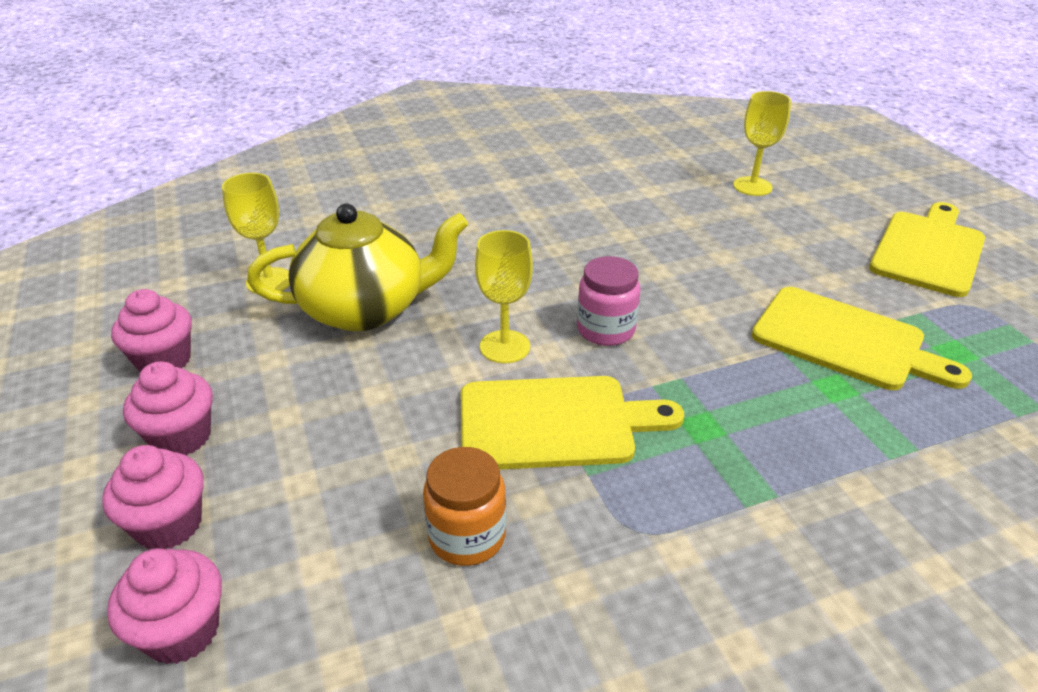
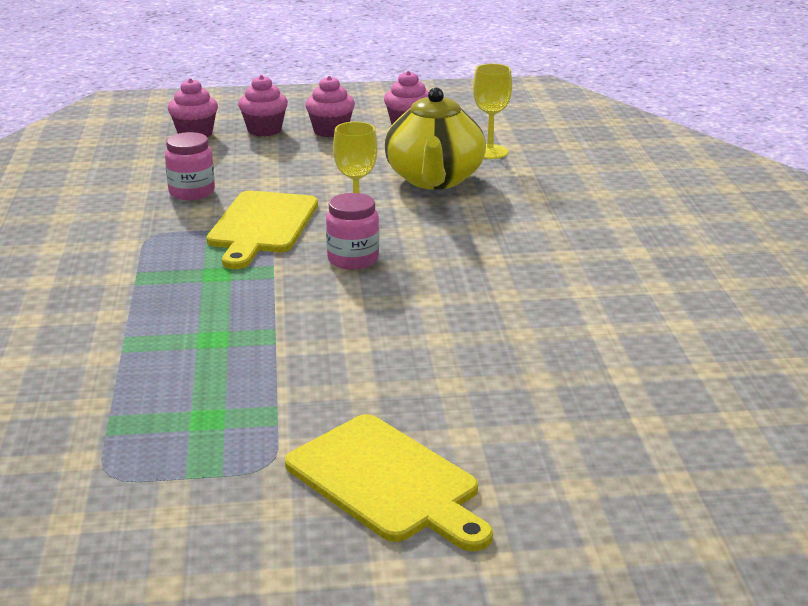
camera: 105 degrees right, 10 degrees down
(467, 536) = (192, 192): orange jar -> pink jar
(752, 186) = (596, 401): yellow goblet -> none
(845, 340) = (265, 364): yellow cutting board -> none

